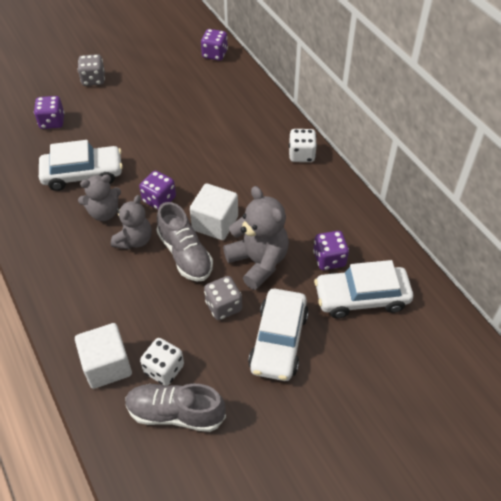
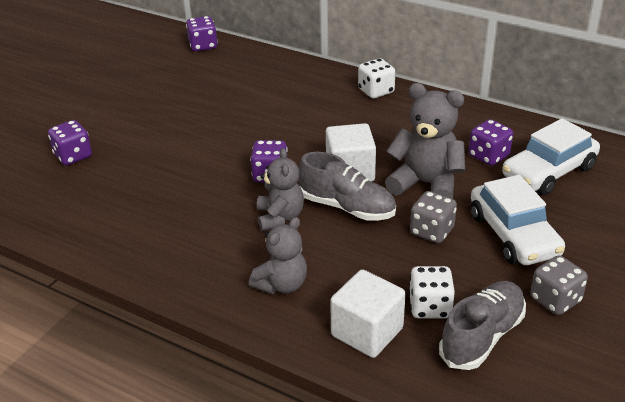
camera: 30 degrees left, 15 degrees down
(83, 174) = (160, 186): white car -> none
(93, 80) = (86, 106): grey dice -> grey dice (555, 300)
(104, 213) = (220, 208): grey teddy bear -> grey teddy bear (282, 284)
(175, 413) = (482, 336): grey shoe -> grey shoe turned 150 degrees clockwise

